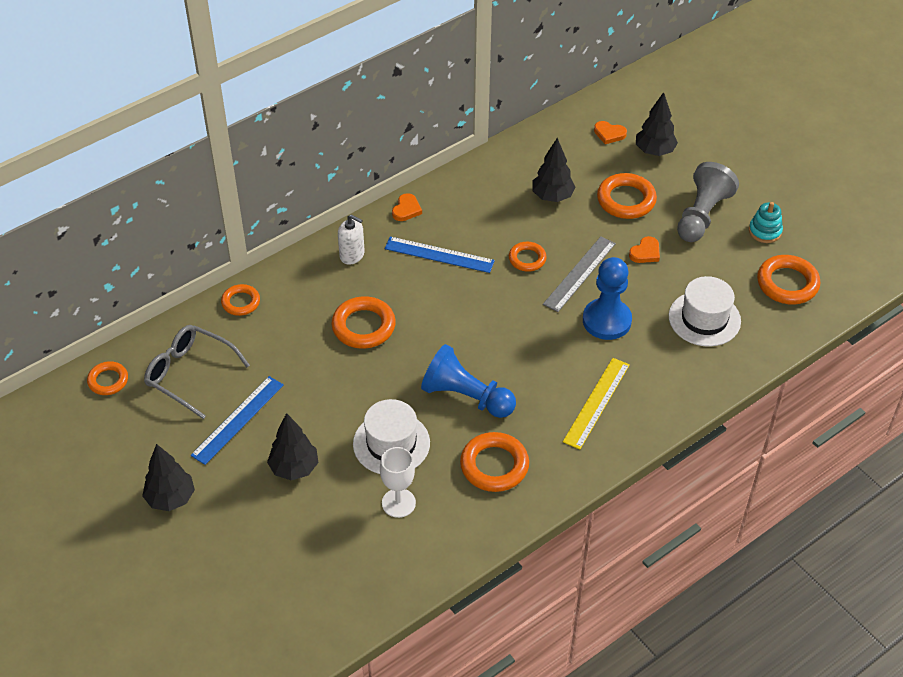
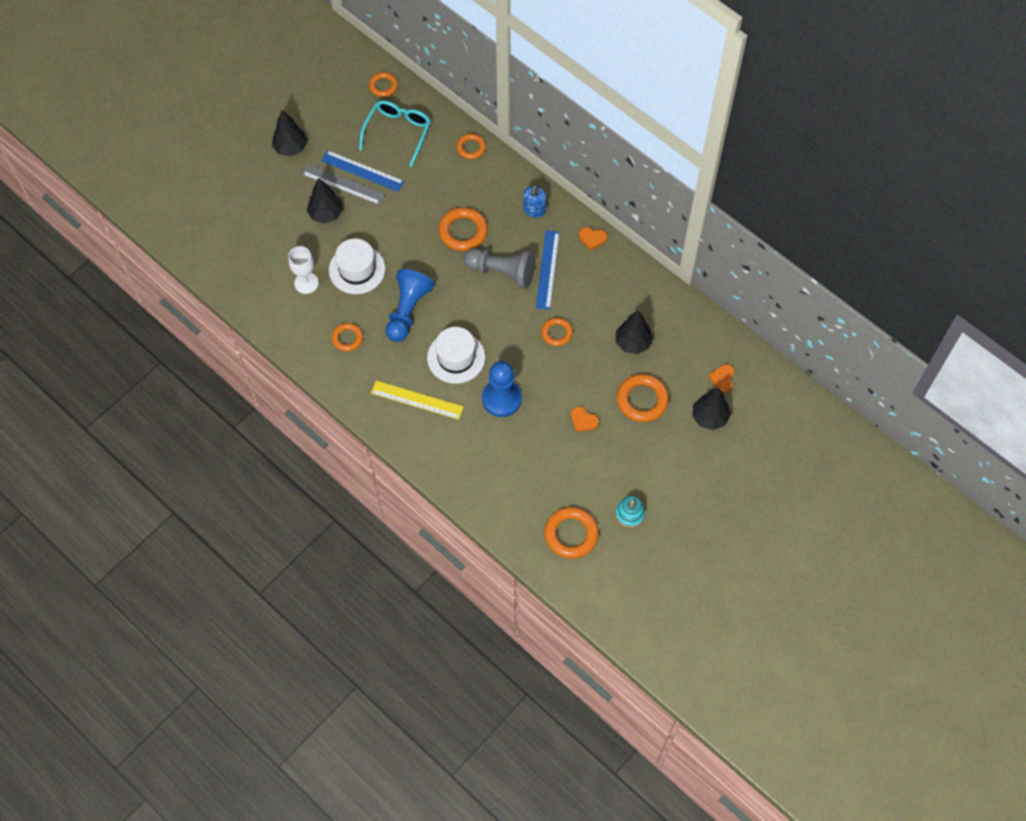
camera: 80 degrees right, 15 degrees up
(189, 374) = (398, 132): grey glasses -> turquoise glasses
(352, 255) = (534, 210): white soap dispenser -> blue soap dispenser
(494, 465) = (347, 338): orange ring -> orange ring, size x0.62
(579, 273) = (548, 373): grey ruler -> grey ruler (343, 184)
(702, 215) = (637, 461): grey pawn -> grey pawn (502, 272)
(704, 318) = (518, 471): white hat -> white hat (456, 357)

